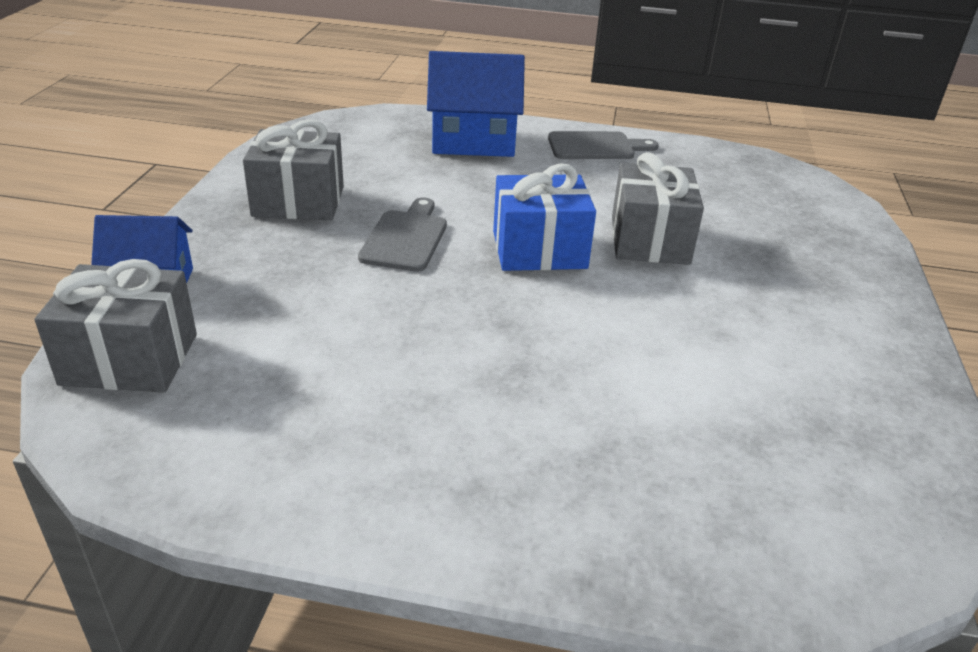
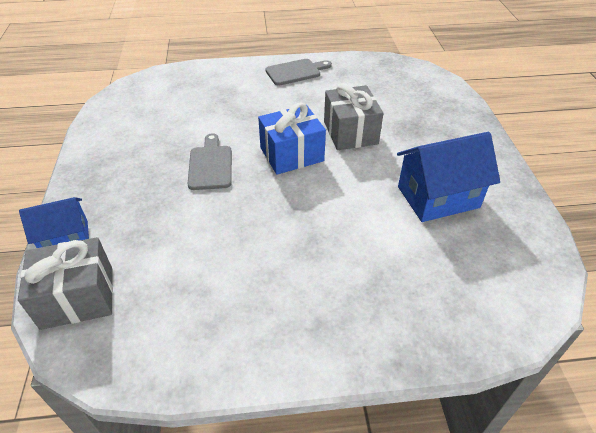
camera: 15 degrees left, 10 degrees up
(298, 201) = (132, 154): grey gift -> none
(473, 141) = (222, 83): blue house -> blue house (438, 197)

